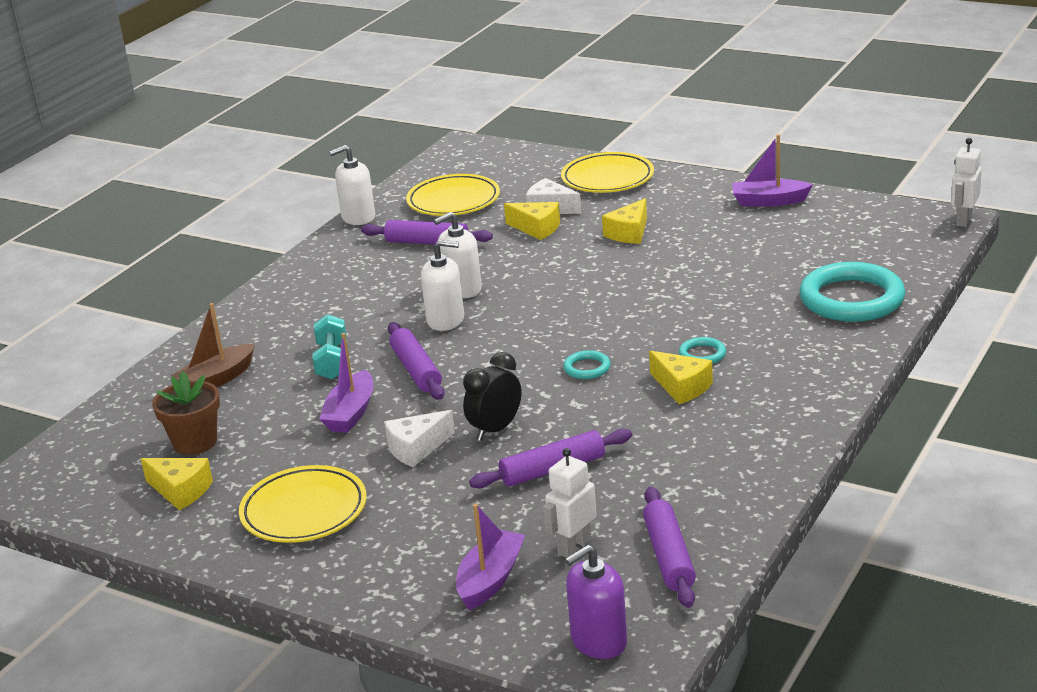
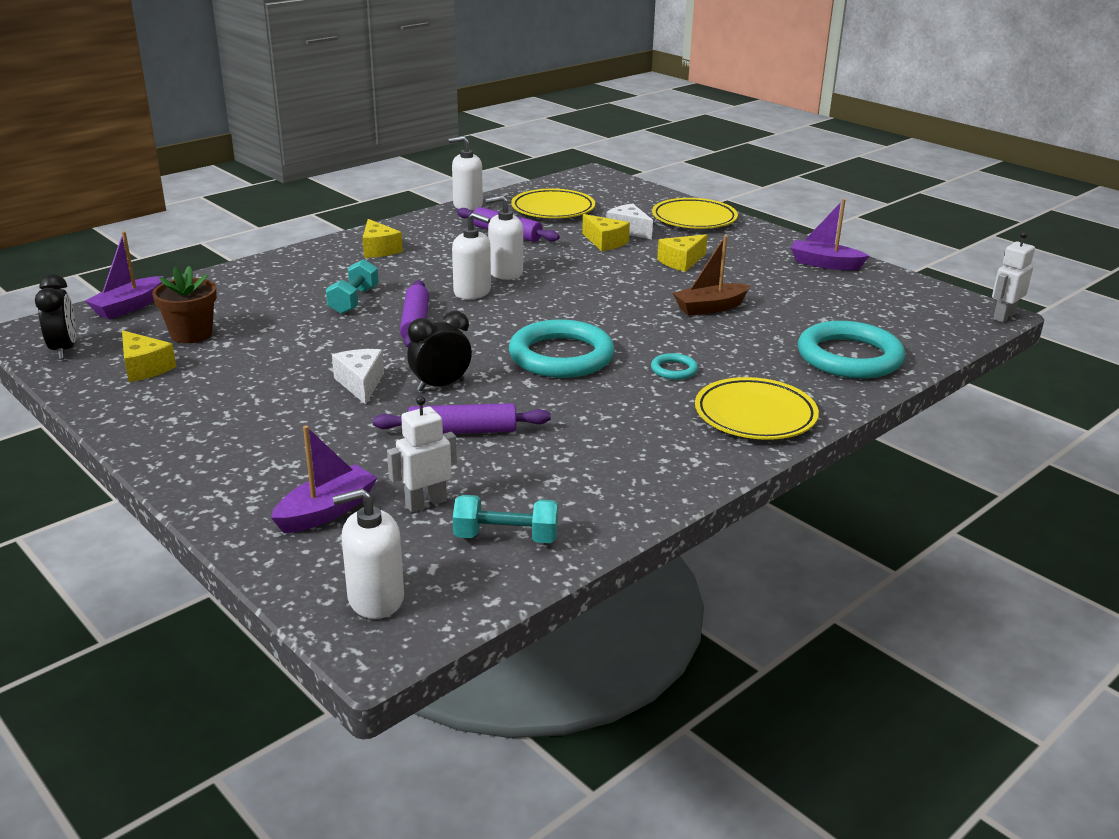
camera: 15 degrees right, 0 degrees up
(75, 495) = (64, 350): none -> black clock
(217, 379) = (253, 293): brown boat -> brown boat (710, 308)
(304, 511) = (224, 409): yellow plate -> yellow plate (755, 415)
(350, 413) = (332, 343): purple boat -> purple boat (129, 307)
(416, 448) = (361, 383): white cheese -> white cheese turned 90 degrees clockwise
(587, 368) = (561, 356): turquoise ring -> turquoise ring, size x2.29
(598, 641) = (375, 598): purple soap dispenser -> white soap dispenser
(668, 556) = (506, 537): purple rolling pin -> turquoise dumbbell
(681, 387) = (634, 392): yellow cheese -> yellow cheese (378, 249)

